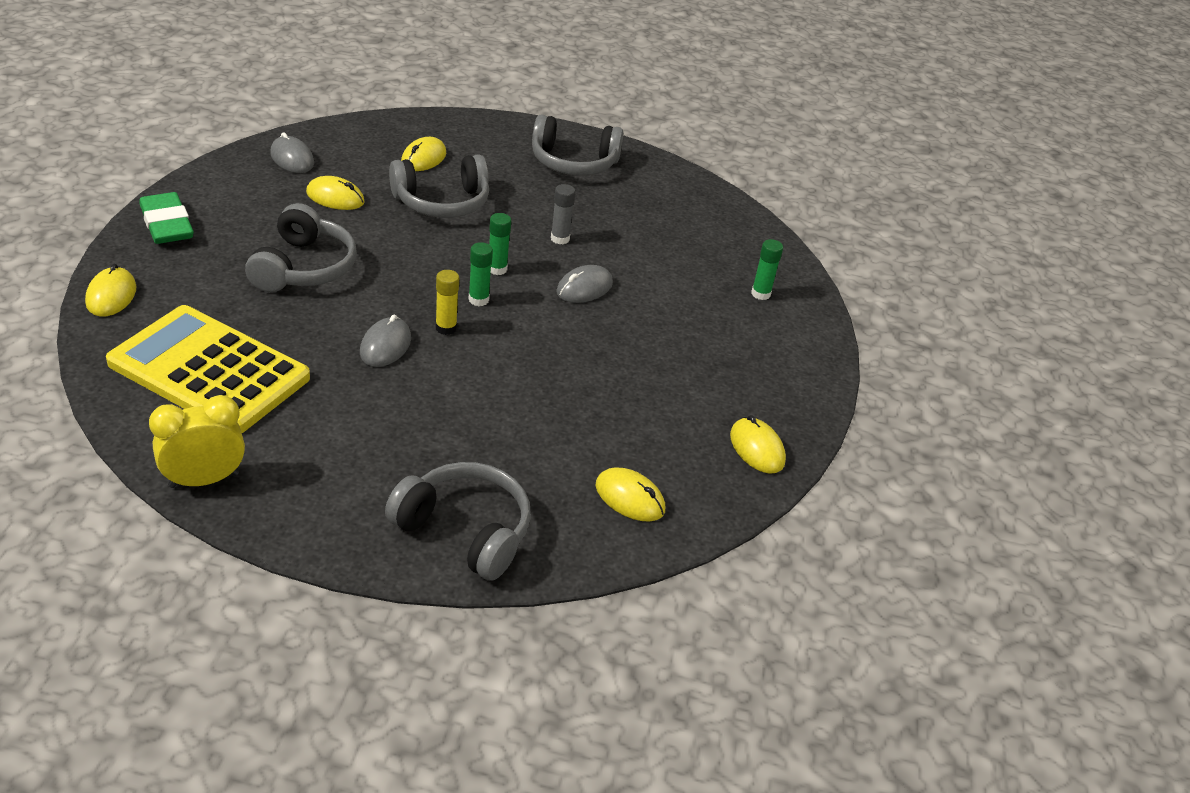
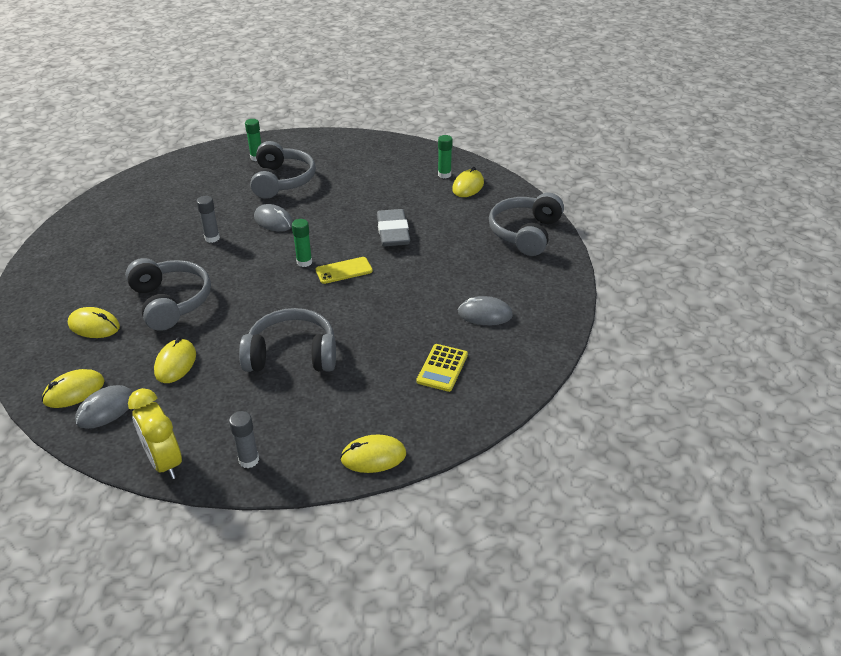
camera: 95 degrees left, 0 degrees up
(167, 224) = (249, 460): green eraser -> grey glue stick
(204, 480) = (548, 338): yellow clock -> yellow clock (164, 462)
(209, 370) = (442, 368): yellow calculator -> yellow calculator, size x0.42
(385, 346) = (375, 293): grey mouse -> grey mouse (485, 314)
(446, 328) = (344, 270): yellow glue stick -> yellow phone
(497, 269) = (262, 260): green glue stick -> green glue stick (444, 175)
(520, 387) = (393, 232): none -> grey eraser
(573, 162) = (91, 245): grey headphones -> grey headphones (282, 181)
(757, 448) = (407, 153): yellow mouse -> yellow mouse (74, 391)

